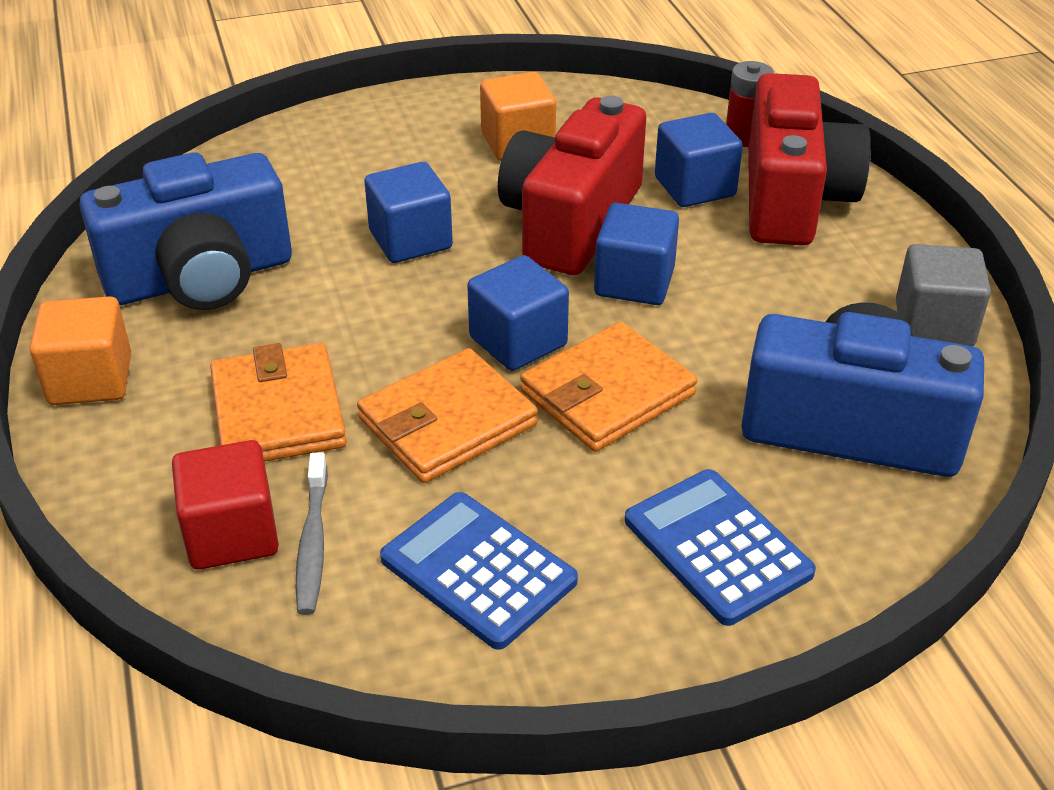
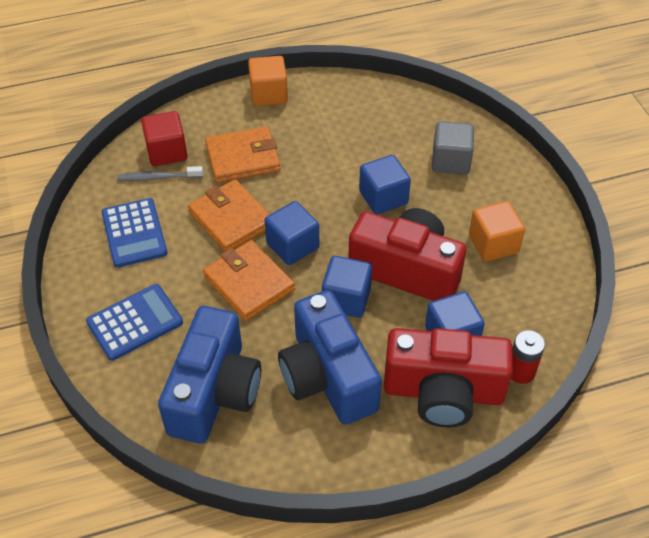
camera: 90 degrees right, 10 degrees up
(200, 278) = (346, 119): blue camera -> blue camera (327, 377)
(478, 570) = (134, 233): blue calculator -> blue calculator turned 120 degrees clockwise
(933, 324) = (305, 453): grey cube -> grey cube (450, 161)

